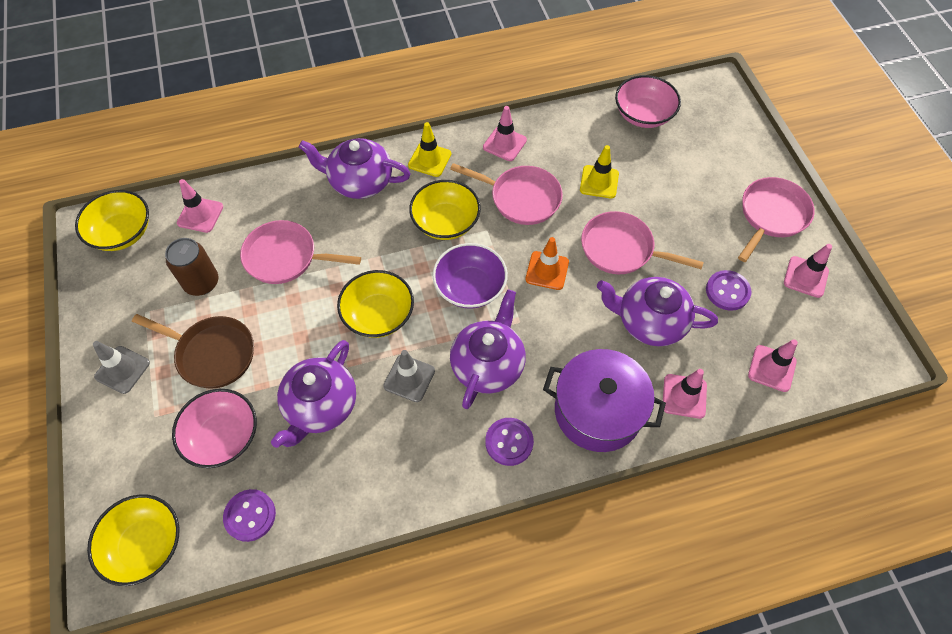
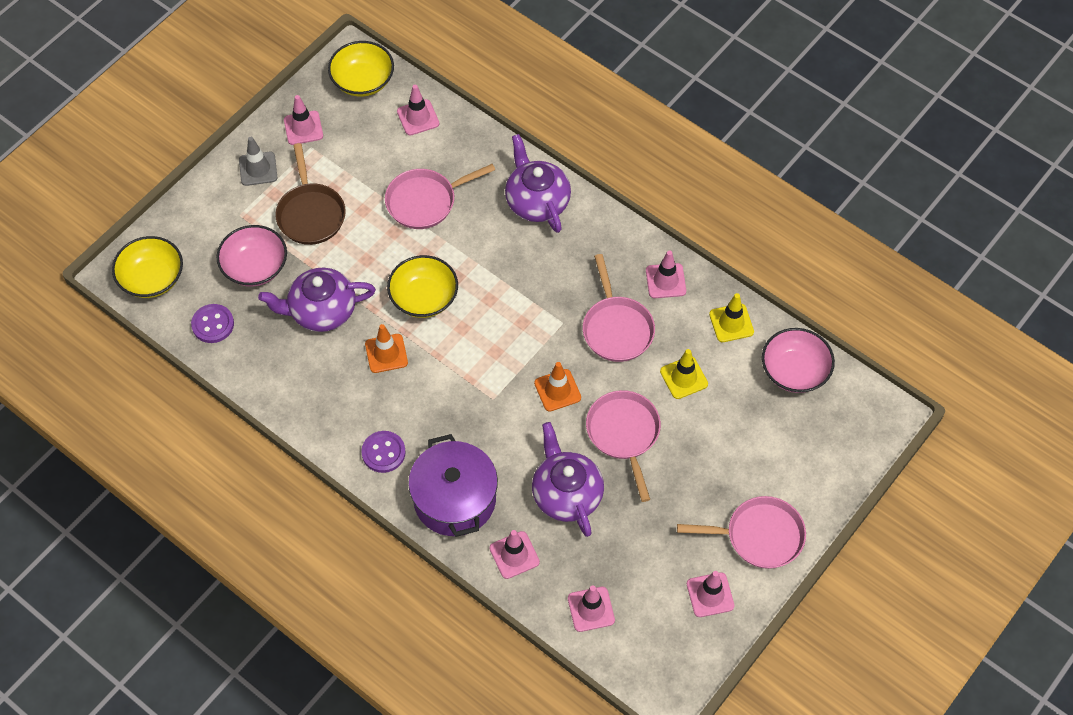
camera: 55 degrees right, 0 degrees up
(119, 306) = (303, 128): none -> pink traffic cone
(201, 283) = (361, 163): brown can -> none
(286, 257) = (425, 201): pink pan -> pink pan turned 90 degrees counterclockwise
(409, 378) = (386, 353): grey traffic cone -> orange traffic cone
(429, 159) = (601, 236): yellow traffic cone -> yellow traffic cone (731, 323)
(445, 222) = (546, 288): yellow bowl -> none
(470, 287) = (498, 344): purple bowl -> none
(488, 364) = (438, 399): purple teapot -> none
(727, 291) = (644, 538): purple button -> none

